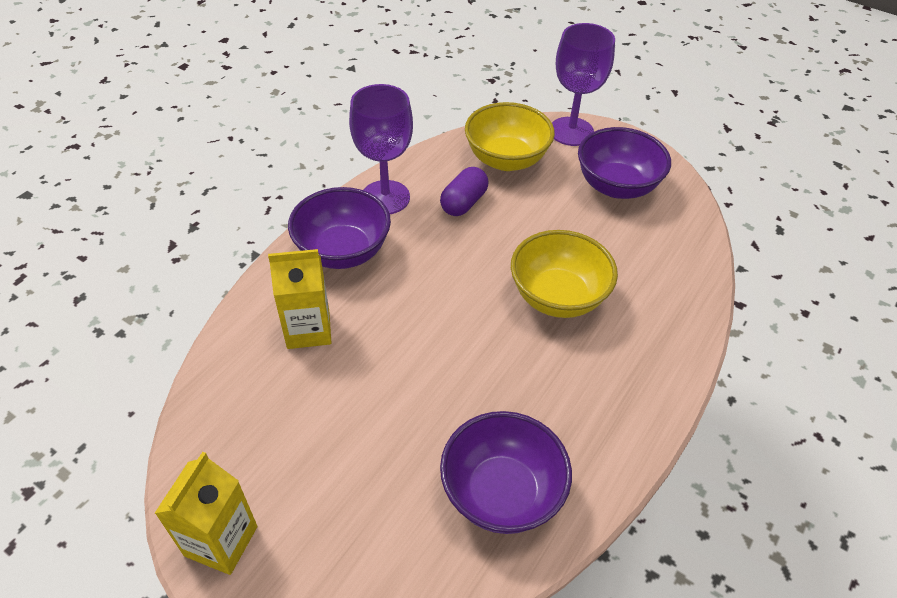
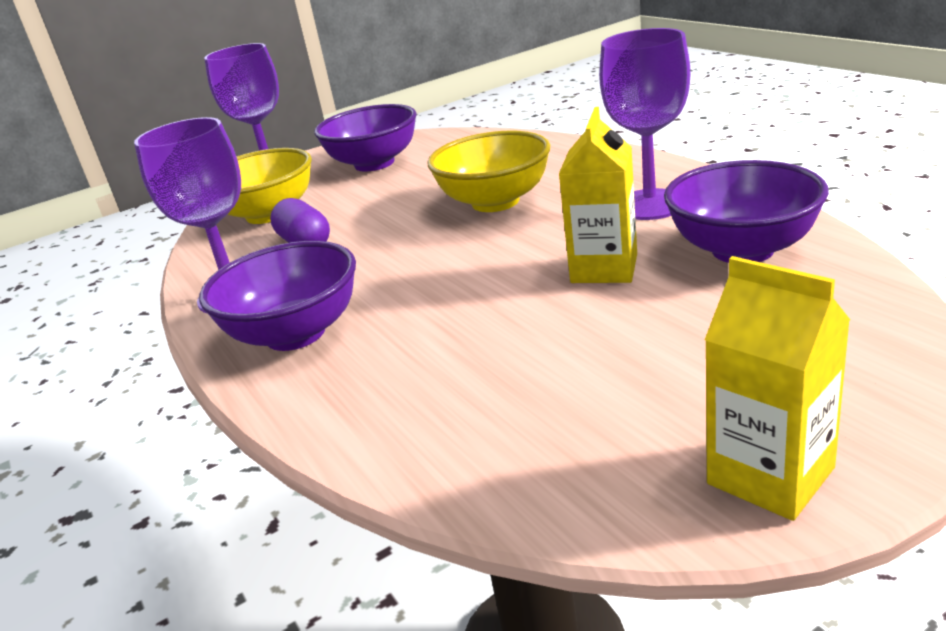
camera: 60 degrees left, 20 degrees down
(308, 329) = (413, 371): yellow carton -> yellow carton (604, 268)
(575, 410) = (650, 205): none -> purple goblet

